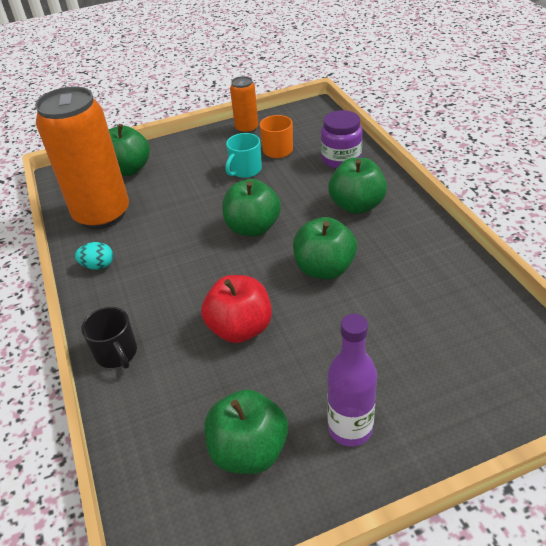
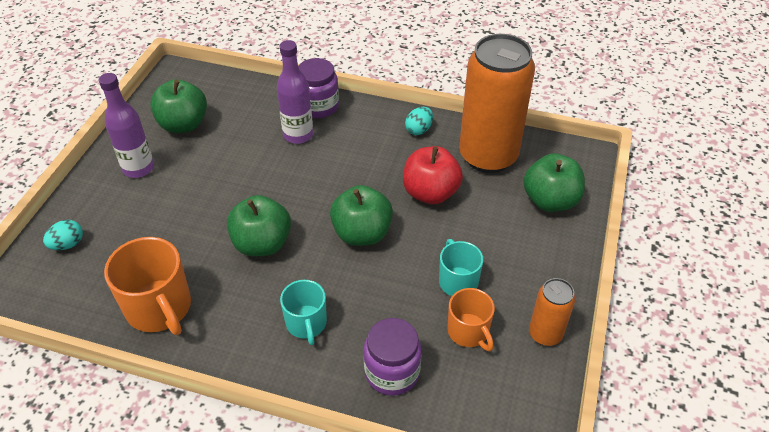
camera: 125 degrees right, 5 degrees up
(117, 353) = (318, 106): black mug -> purple jar
(176, 338) = (298, 135): none -> purple bottle
(240, 328) = (267, 166): red apple -> red apple (430, 193)
(356, 205) = (306, 323): green apple -> turquoise mug
(445, 277) = (159, 308): none -> orange mug
(488, 391) = (68, 244): none -> turquoise egg

